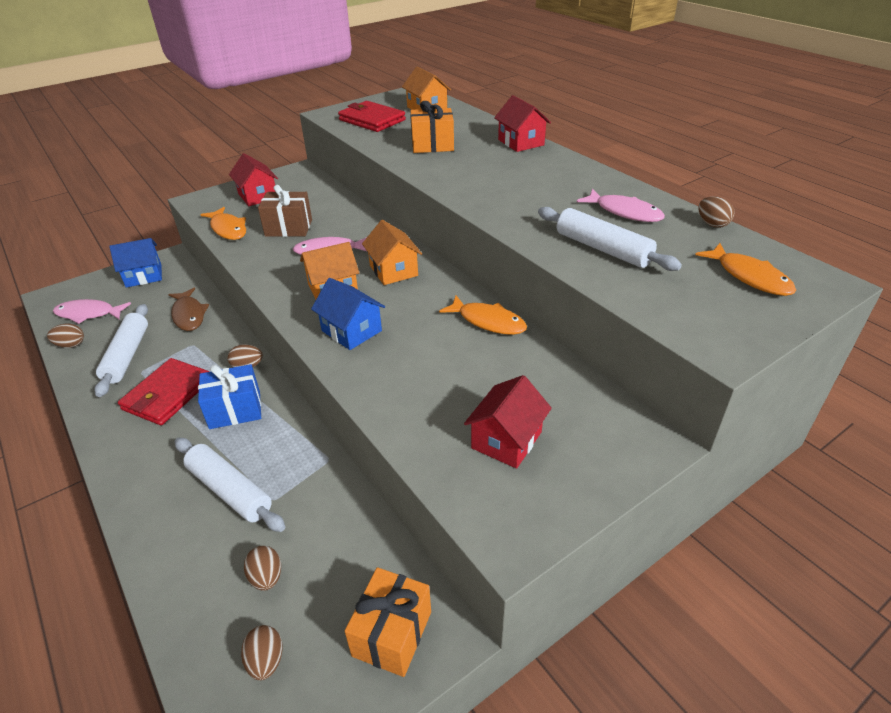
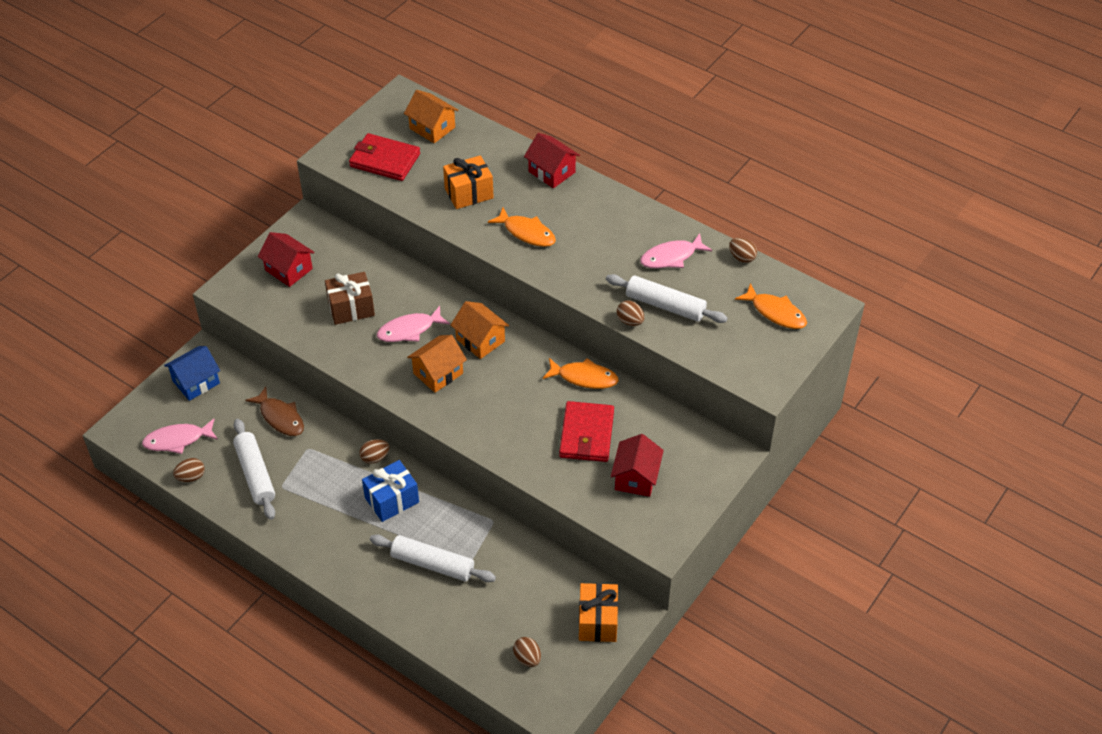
camera: 20 degrees left, 10 degrees up
(168, 394) = (323, 501): red wallet -> red wallet (586, 434)
(228, 229) = (291, 323): orange fish -> orange fish (526, 232)
(266, 577) = (498, 613): brown egg -> brown egg (630, 321)
(351, 331) = (479, 413): blue house -> none
(624, 212) = (671, 257): pink fish -> pink fish turned 135 degrees clockwise

